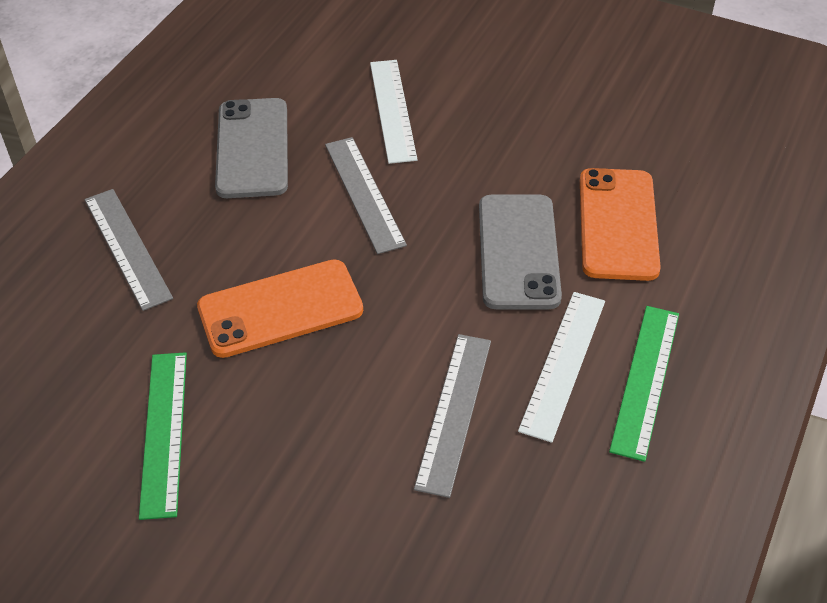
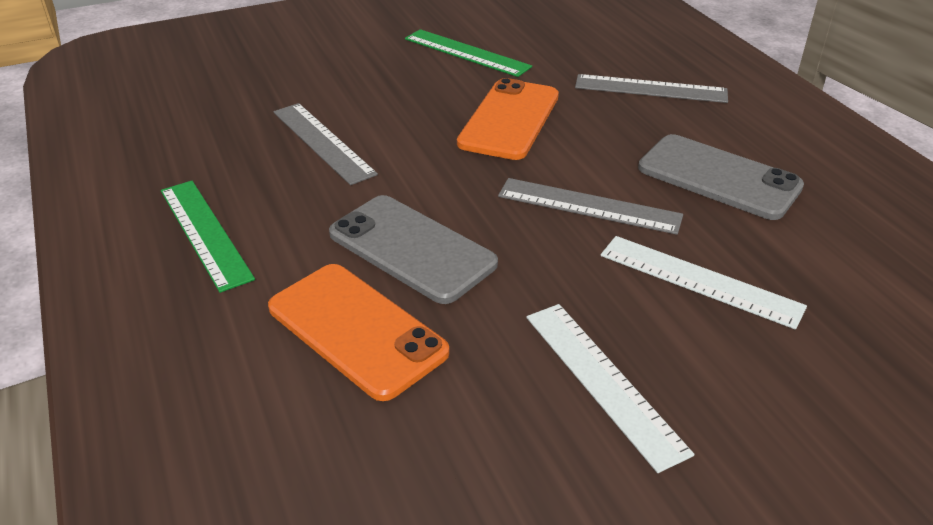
camera: 130 degrees right, 10 degrees down
(563, 364) = (280, 205): white ruler -> white ruler (602, 381)

